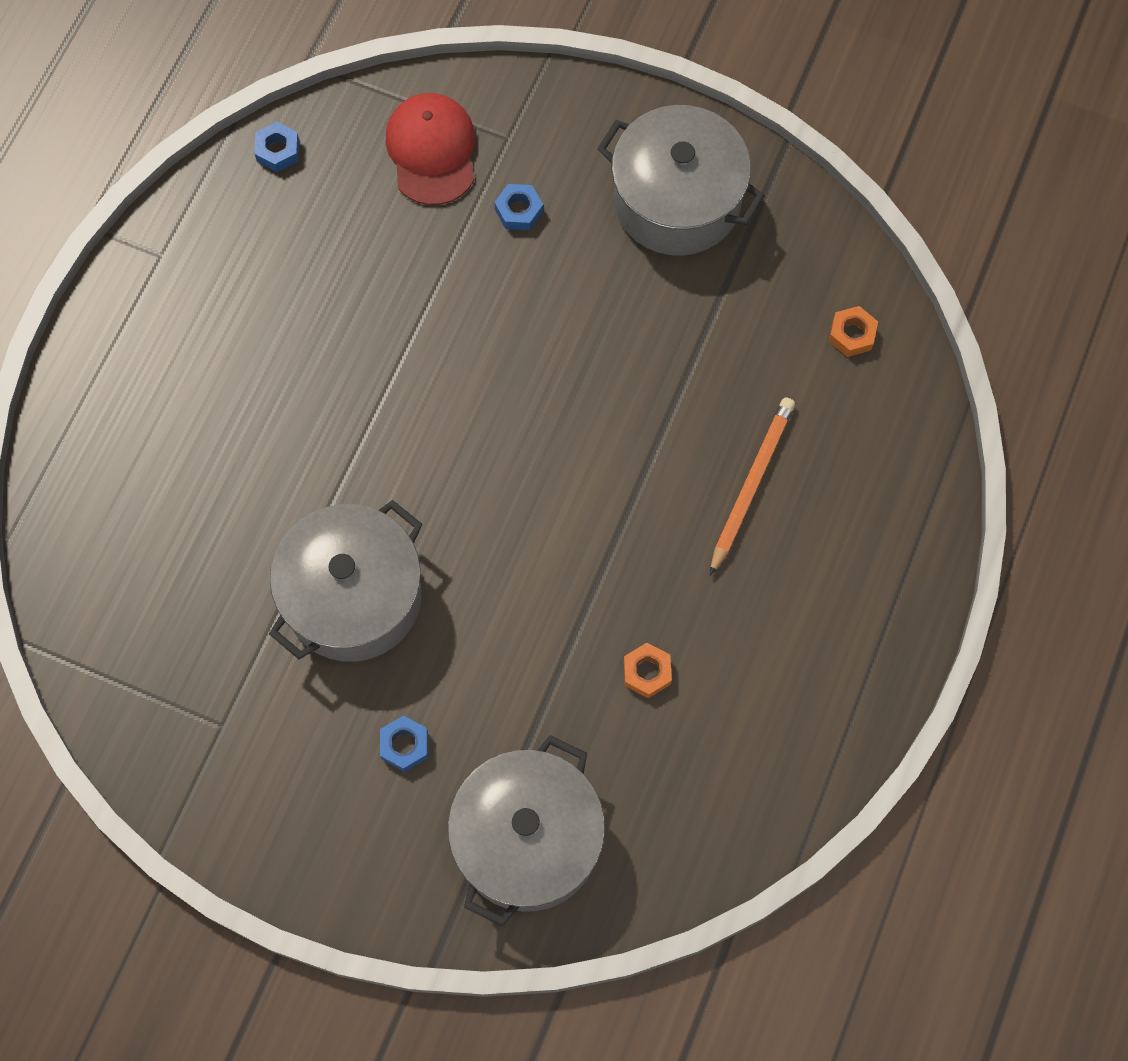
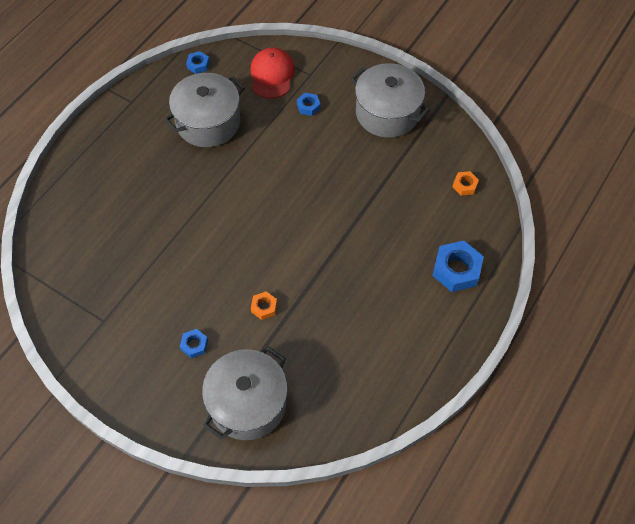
camera: 10 degrees right, 10 degrees down
(353, 597) = (185, 269): grey pot -> grey pot (208, 122)
(647, 672) = (328, 330): orange nut -> orange nut (264, 307)
(751, 484) = (400, 247): orange pencil -> none
(863, 512) = (456, 270): none -> blue nut

